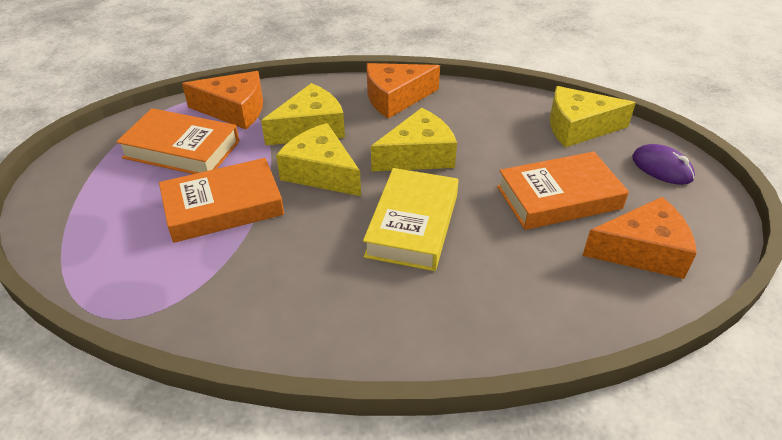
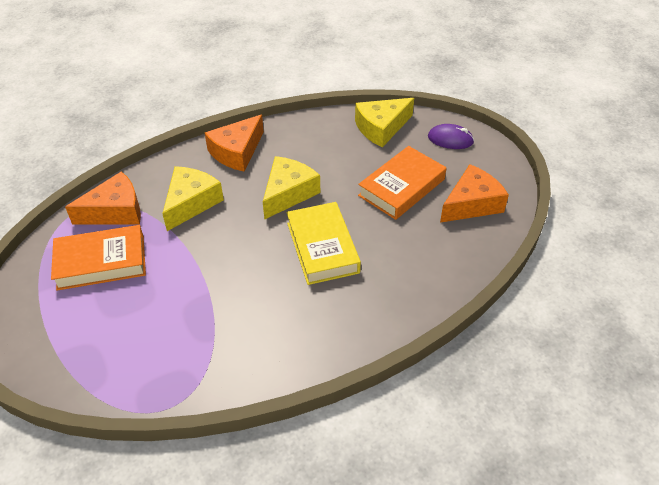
camera: 30 degrees left, 5 degrees up
(223, 207) = (177, 293): orange book -> none
(321, 172) = (228, 235): yellow cheese -> none

